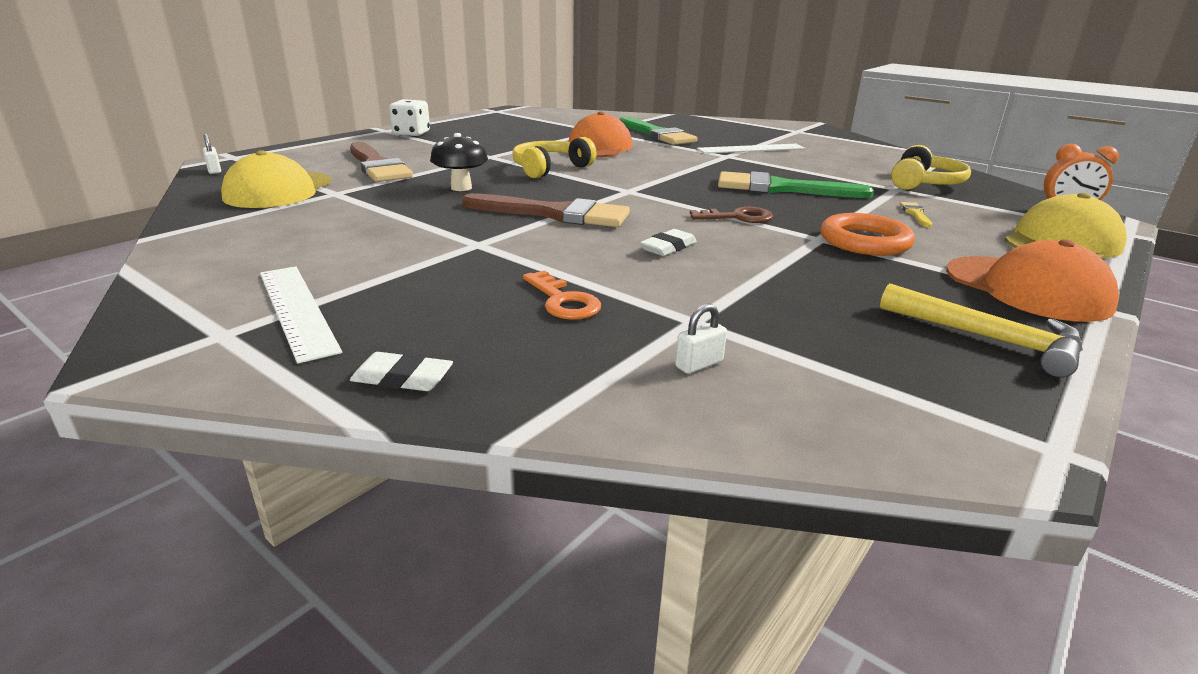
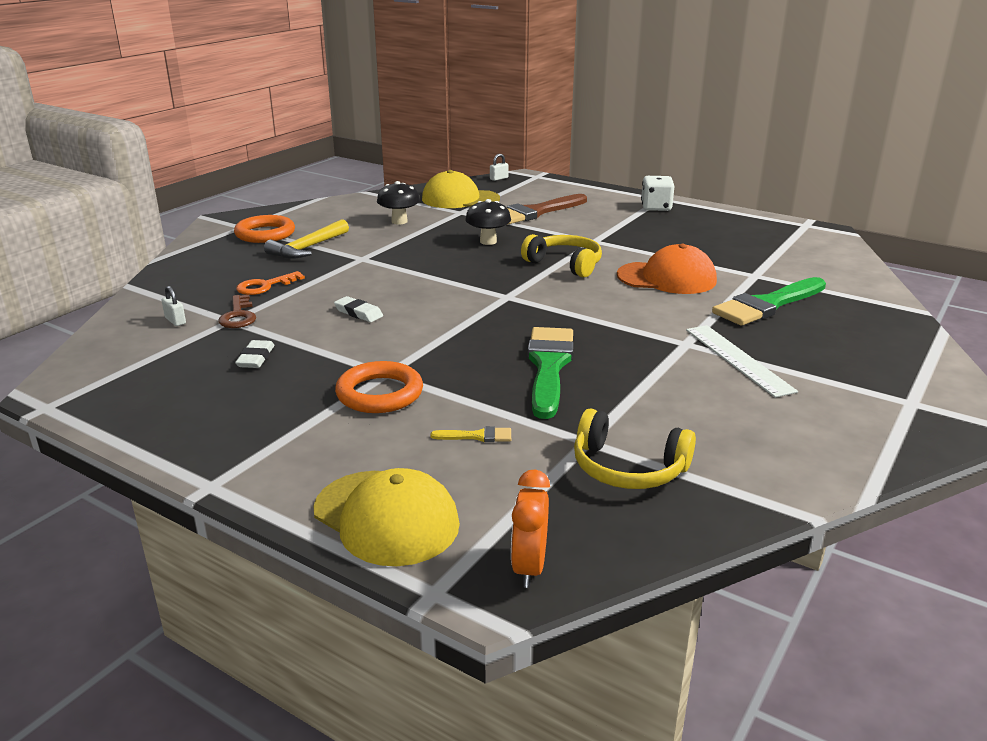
camera: 85 degrees right, 0 degrees up
(296, 310) = (265, 234): white ruler -> orange ring
(338, 221) = (399, 221): none -> black mushroom
(402, 378) = (187, 262): white eraser -> white eraser (256, 358)
(555, 214) = (430, 274): brown brush -> none
(738, 217) = (439, 340): brown key -> brown key (238, 316)
(988, 339) = (174, 415): yellow hammer -> yellow hammer (308, 248)
(1027, 288) = (259, 456): orange cap -> none

